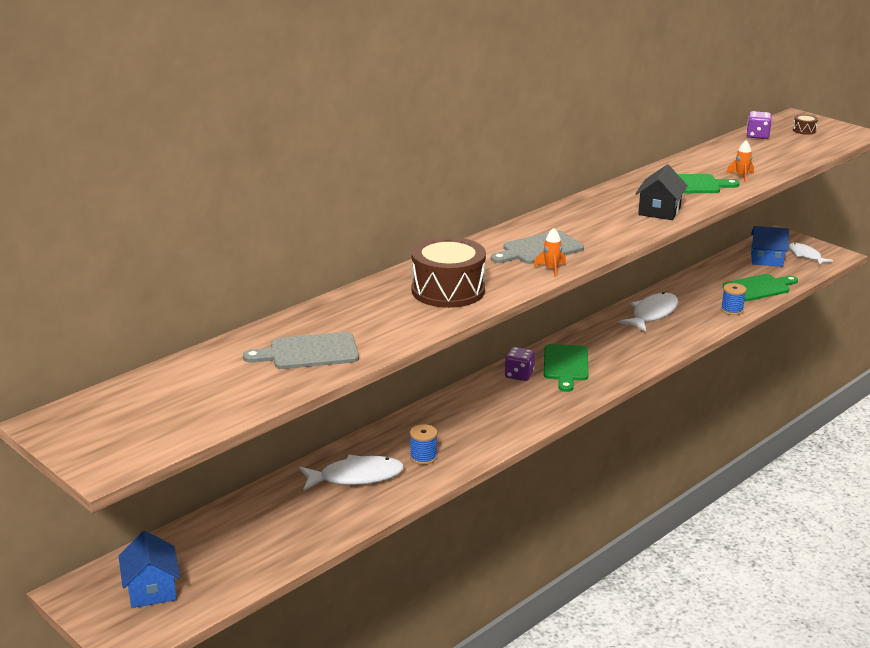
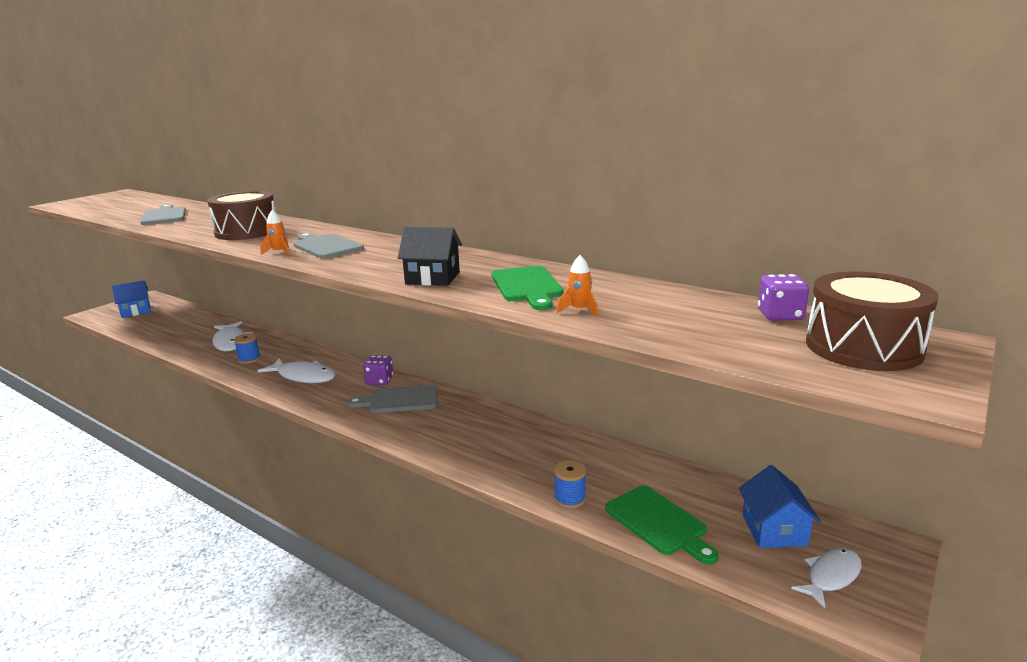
camera: 80 degrees right, 5 degrees down
(565, 365) = (400, 400): green cutting board -> grey cutting board
(652, 314) = (533, 440): white fish -> white fish (303, 376)
(804, 130) = (863, 347): brown drum -> brown drum, size x2.42

